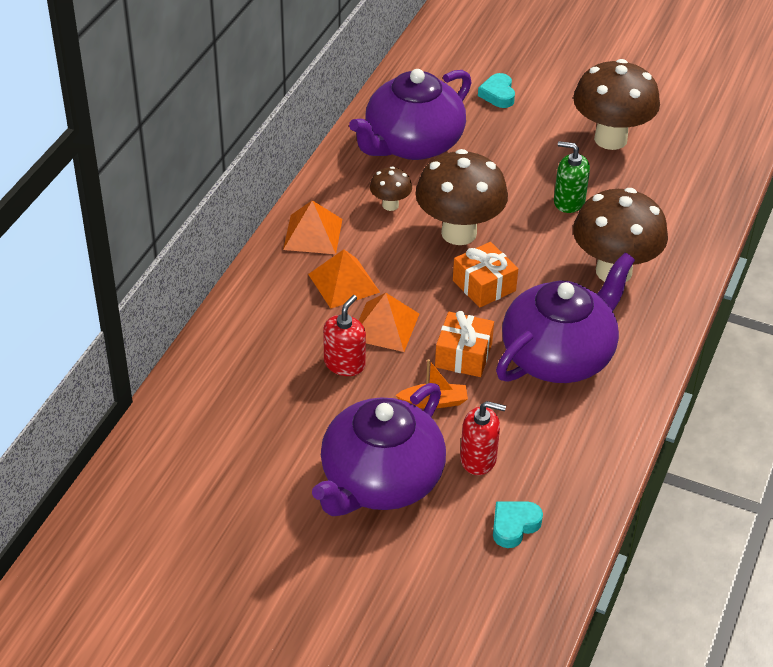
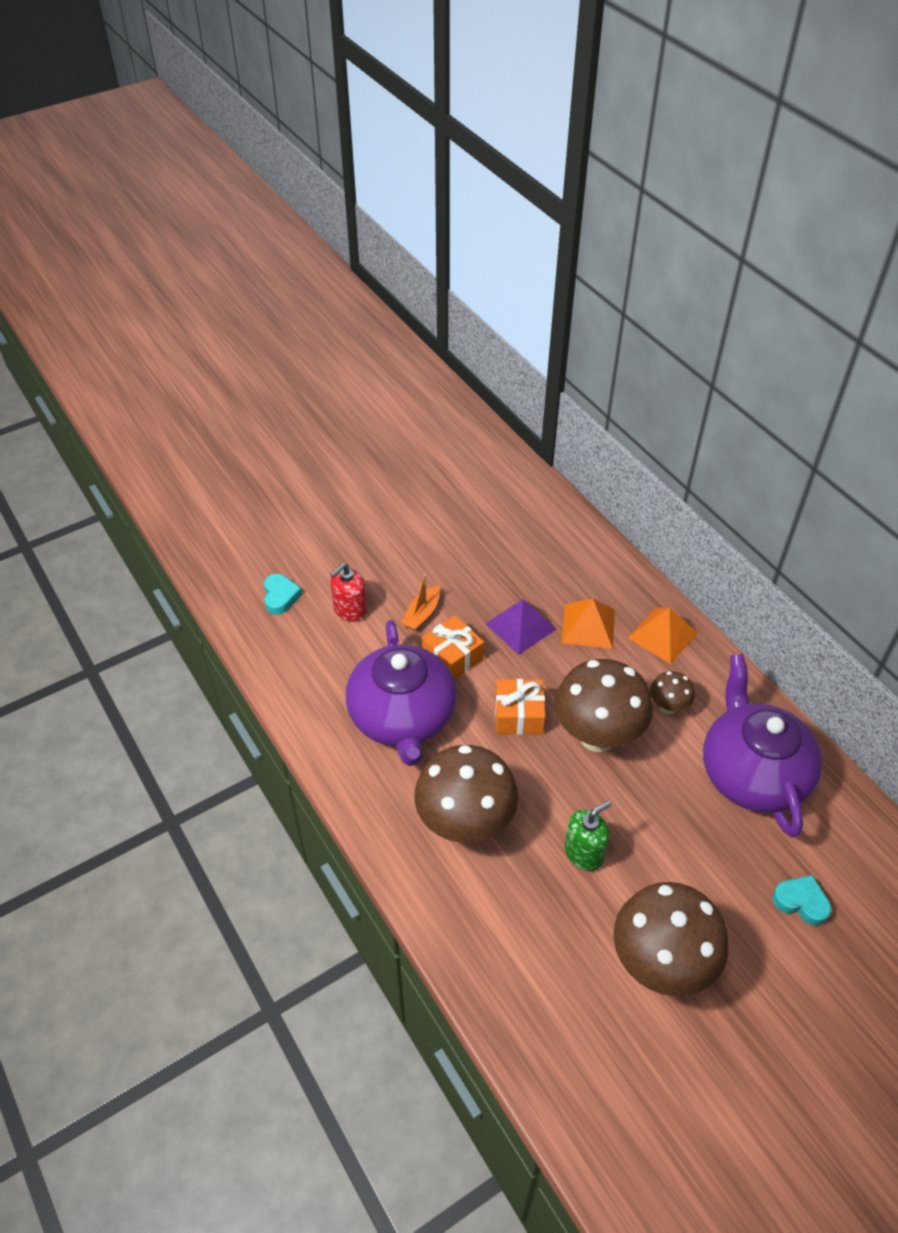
camera: 125 degrees right, 5 degrees up
(344, 364) = (500, 584): red soap dispenser -> none
(380, 481) = (378, 550): purple teapot -> none
(385, 326) = (521, 626): orange pyramid -> purple pyramid

